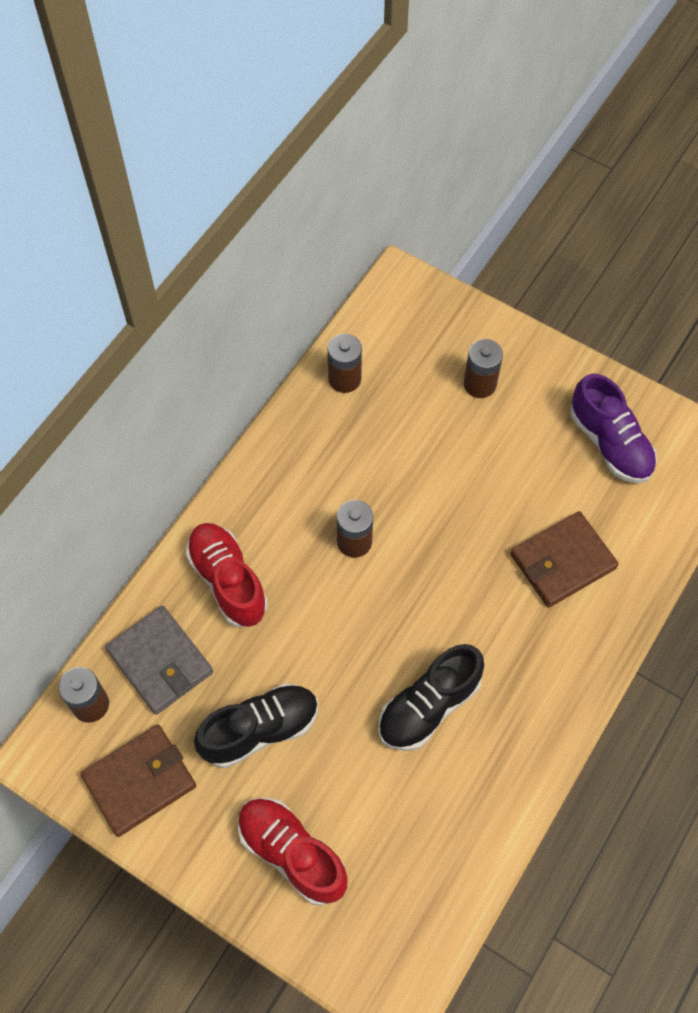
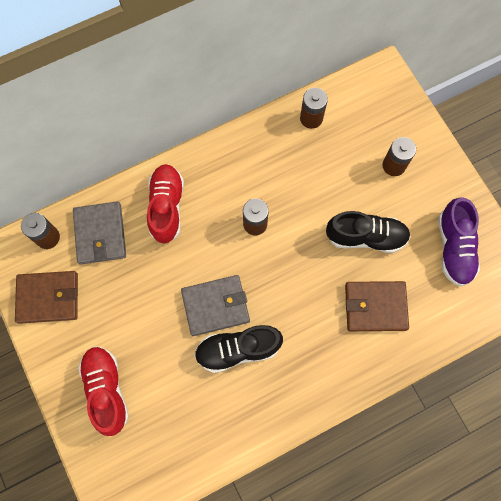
camera: 30 degrees right, 10 degrees up
(260, 730) = (132, 307): black shoe -> black shoe (366, 237)
(367, 669) = (215, 306): none -> grey wallet

